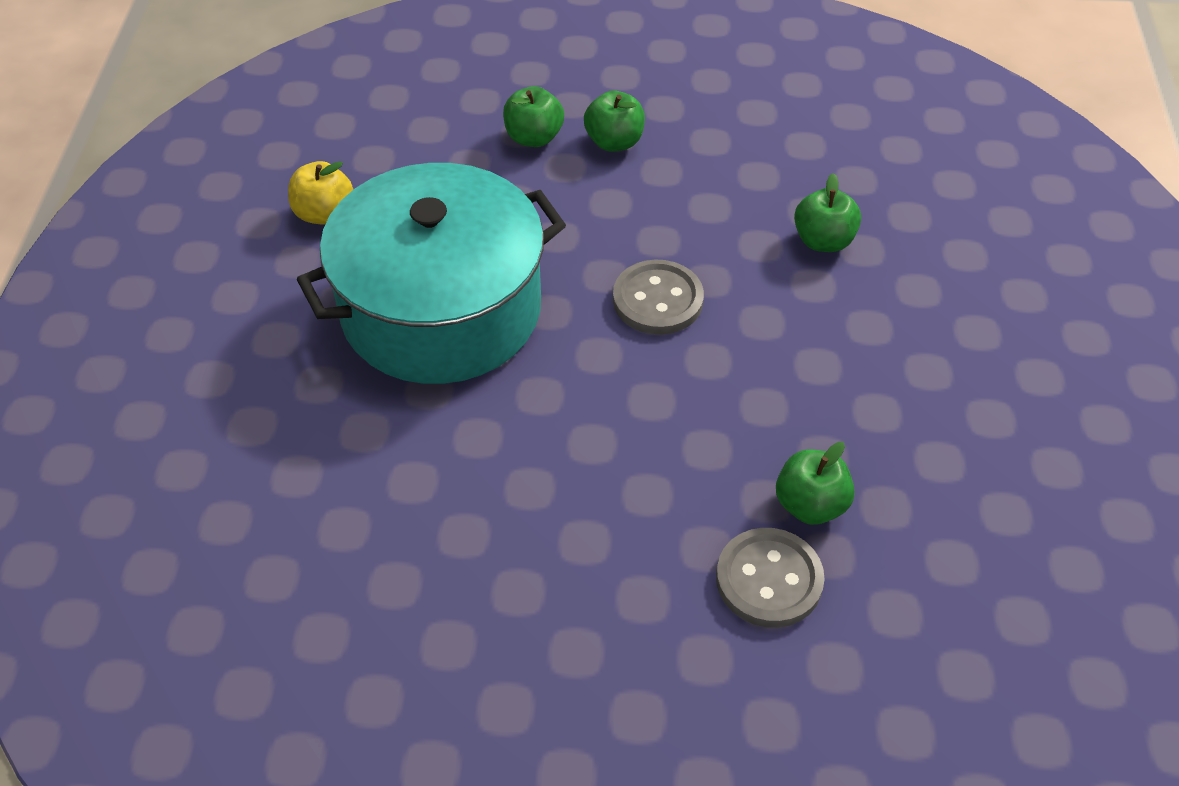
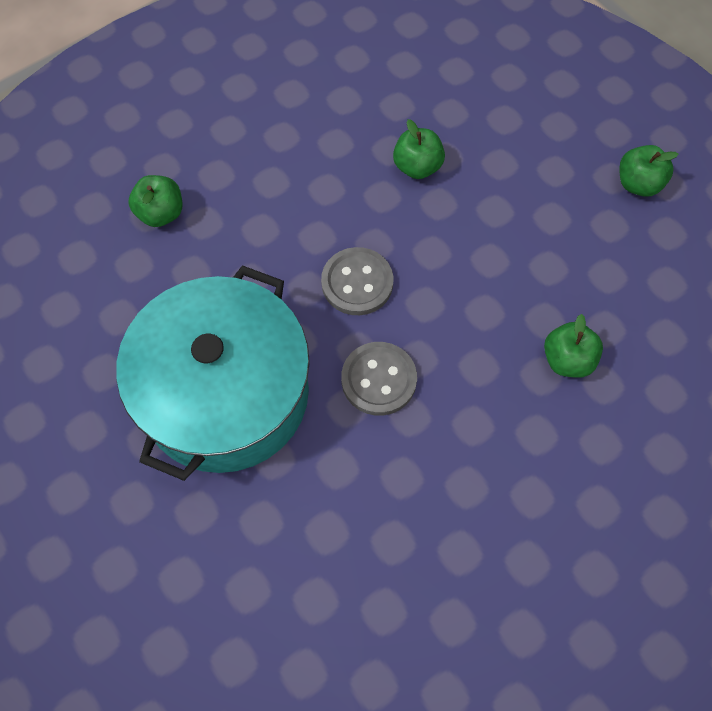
camera: 40 degrees left, 15 degrees up
(324, 214) = (68, 379): yellow apple -> none
(614, 142) = (219, 179): green apple -> green apple (638, 184)
(769, 580) = (587, 427): grey button -> grey button (379, 379)

